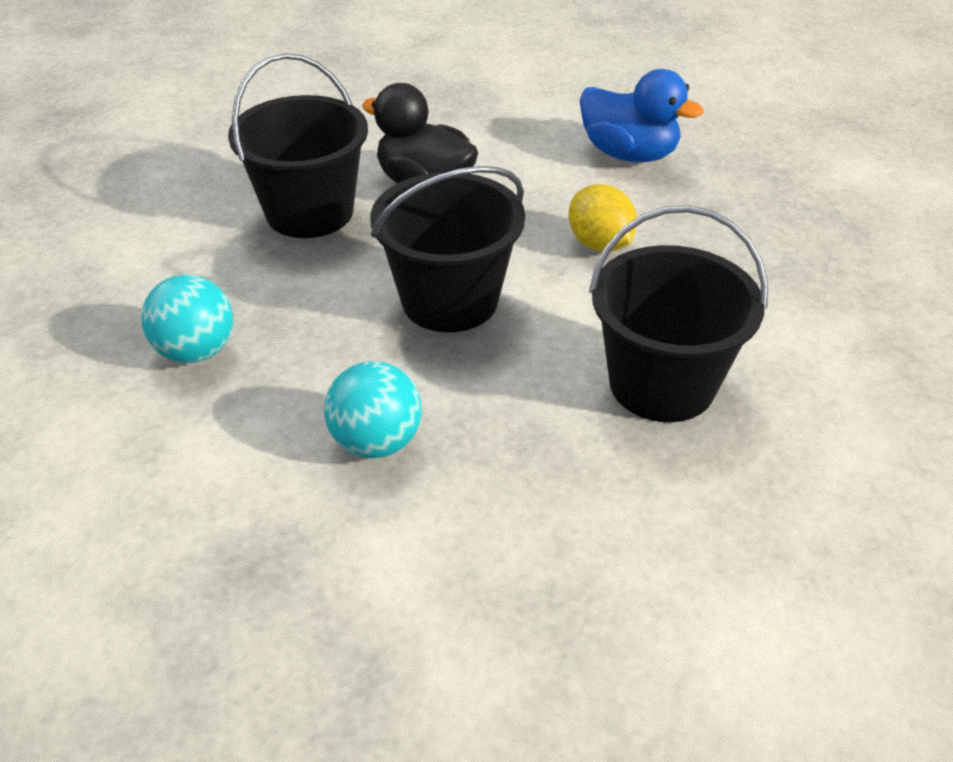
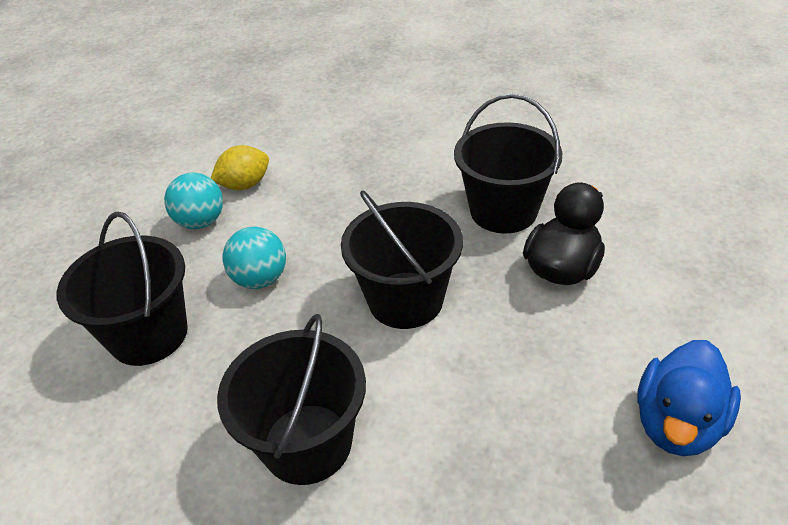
camera: 90 degrees right, 0 degrees up
(196, 351) = (345, 190): turquoise ball -> turquoise ball (201, 222)
(471, 571) = (149, 335): none -> black bucket
(599, 244) = (500, 397): yellow lemon -> yellow lemon (245, 185)

